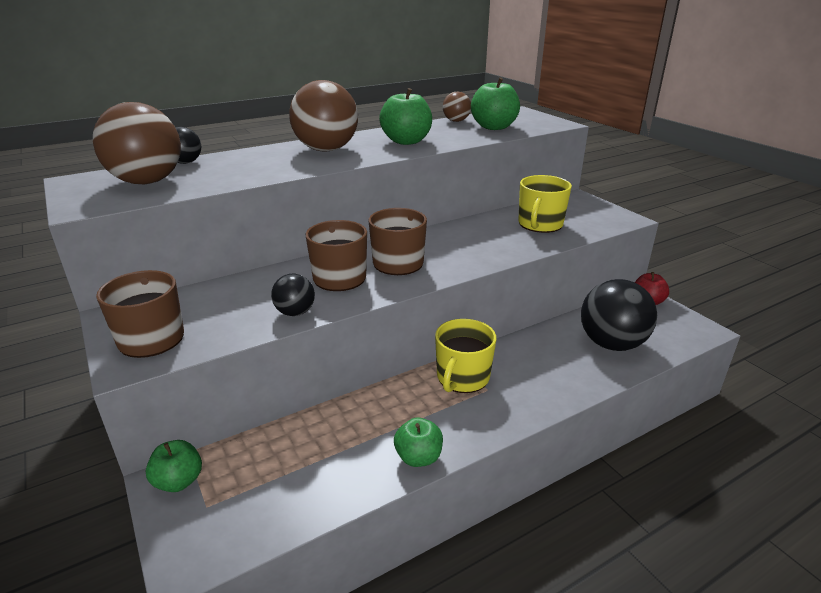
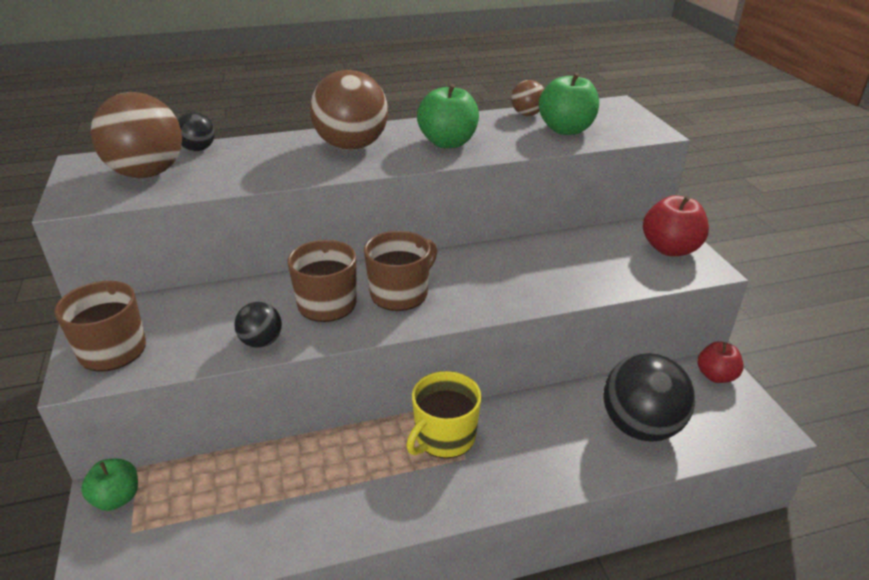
camera: 15 degrees right, 5 degrees up
(418, 457) = (354, 526): green apple -> none
(540, 224) = (592, 262): yellow mug -> none
(592, 210) = (670, 249): none -> red apple

